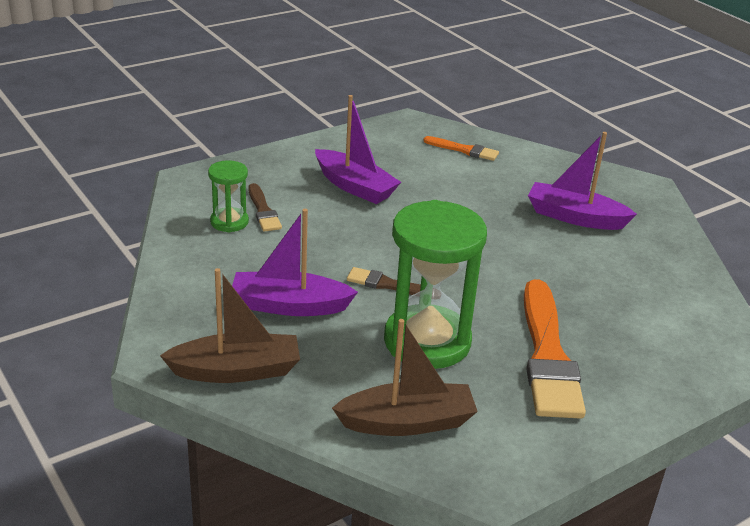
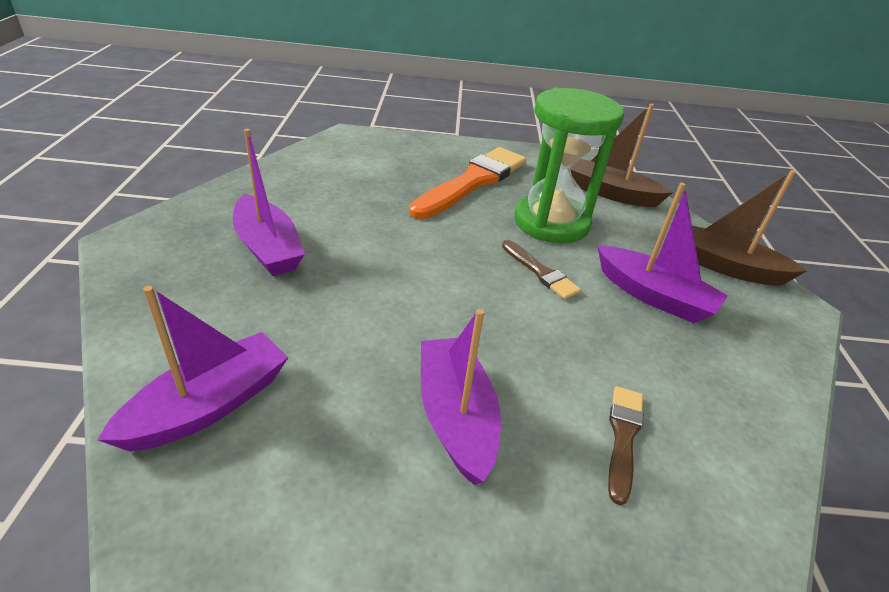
camera: 145 degrees left, 5 degrees up
(229, 222) = (683, 440): green hourglass -> none
(464, 150) = (209, 405): orange brush -> purple boat

